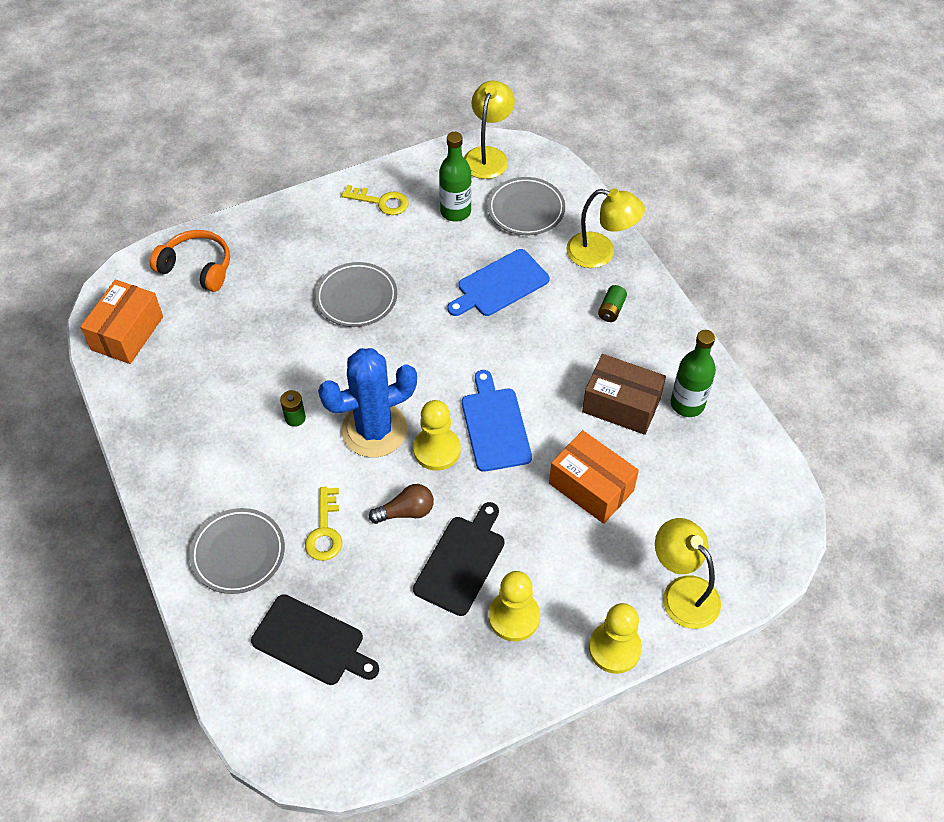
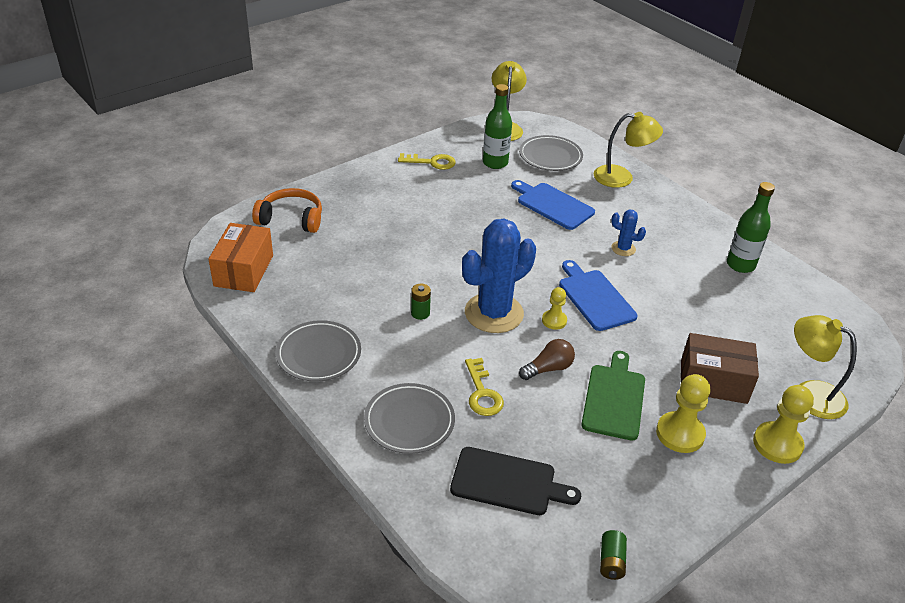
camera: 15 degrees left, 15 degrees down
(356, 298) = (438, 225): grey plate -> grey plate (319, 354)
(437, 450) = (554, 320): yellow pawn -> yellow pawn, size x0.59
(462, 561) = (614, 398): black cutting board -> green cutting board
(500, 285) = (553, 205): blue cutting board -> blue cutting board turned 90 degrees clockwise
(557, 361) = (623, 249): none -> blue cactus
(591, 487) = (695, 330): orange box -> none
(611, 309) = (649, 211): green battery -> green battery (611, 561)
(621, 405) = (689, 271): brown box -> brown box (713, 381)

